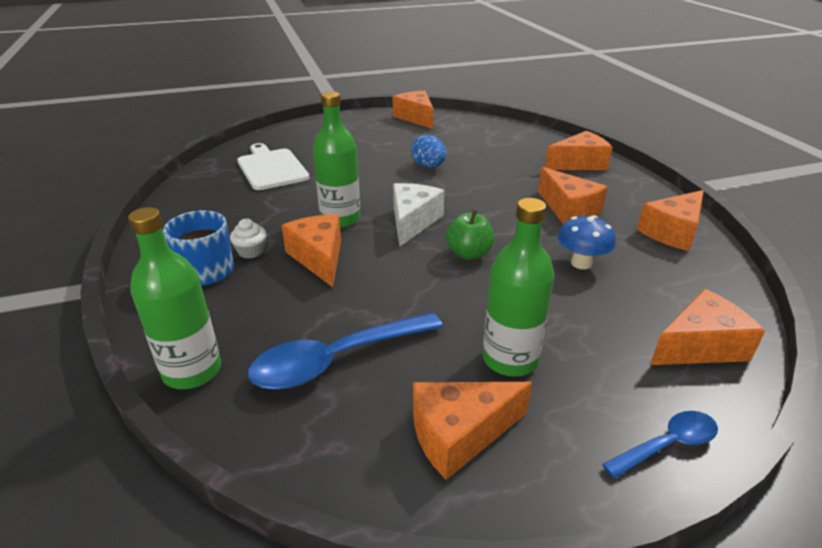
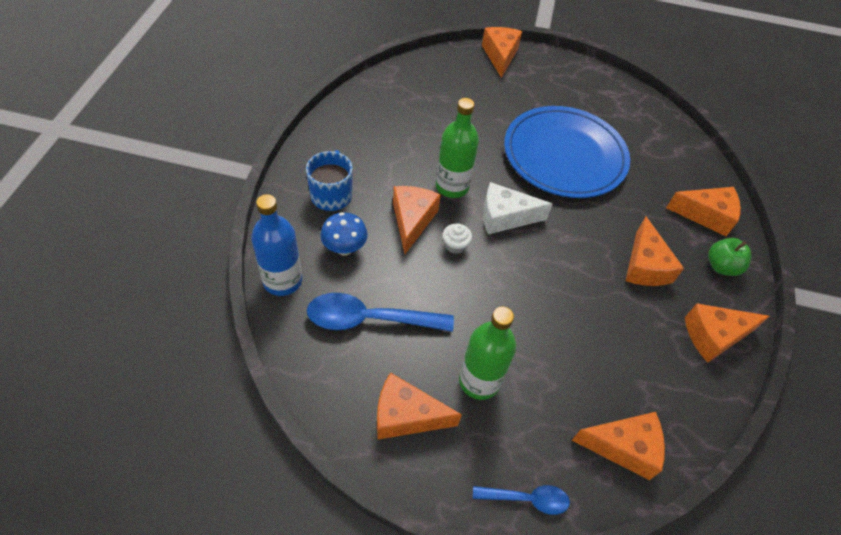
camera: 25 degrees right, 20 degrees up
(192, 371) = (282, 281): green bottle -> blue bottle
(251, 251) = (370, 190): white cupcake -> white cupcake (455, 245)
(271, 168) = (434, 100): white cutting board -> none
(413, 222) = (505, 217): white cheese -> white cheese turned 135 degrees counterclockwise
(416, 118) = (601, 83): orange cheese -> orange cheese (500, 56)
(428, 166) = (564, 156): blue egg -> blue plate
(469, 253) = (523, 272): green apple -> green apple (721, 266)
(581, 263) = (603, 327): blue mushroom -> blue mushroom (344, 248)

